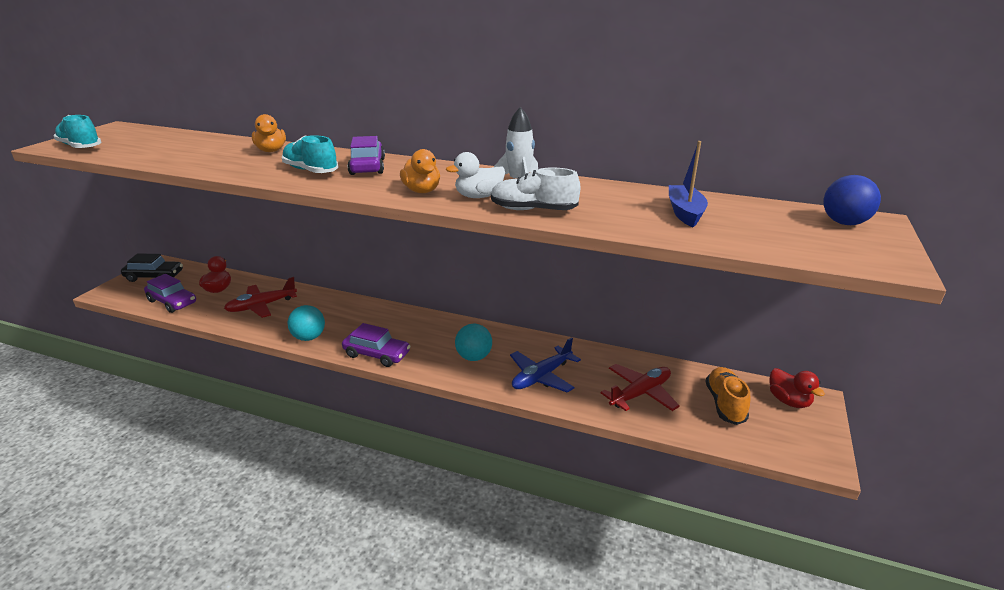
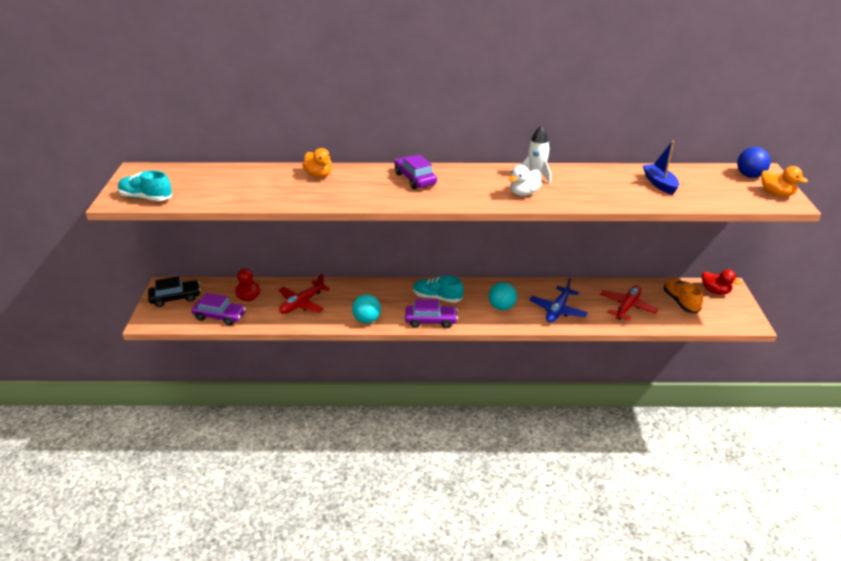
camera: 20 degrees left, 5 degrees up
(310, 171) = (378, 190): turquoise shoe -> turquoise shoe (437, 297)
(422, 191) = (481, 195): orange duck -> orange duck (776, 194)
(533, 210) = (569, 198): white shoe -> none

